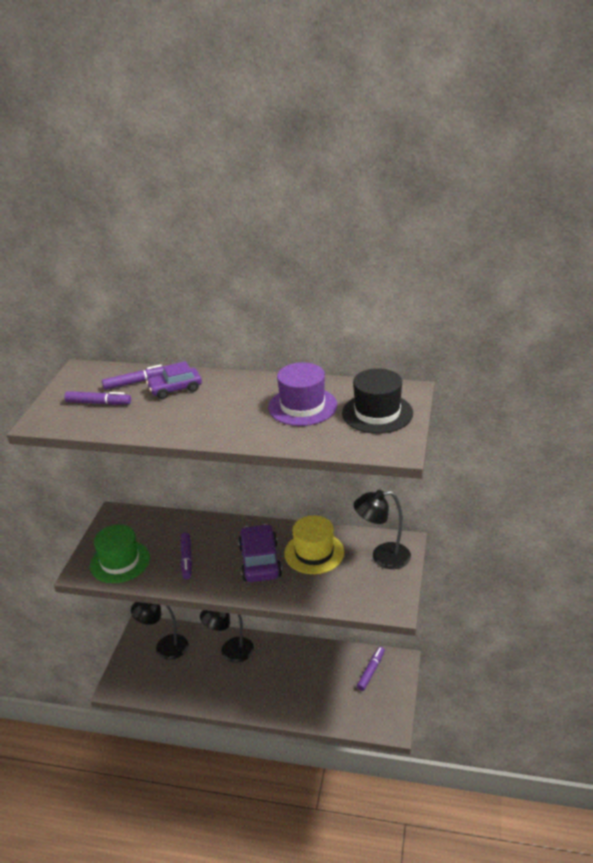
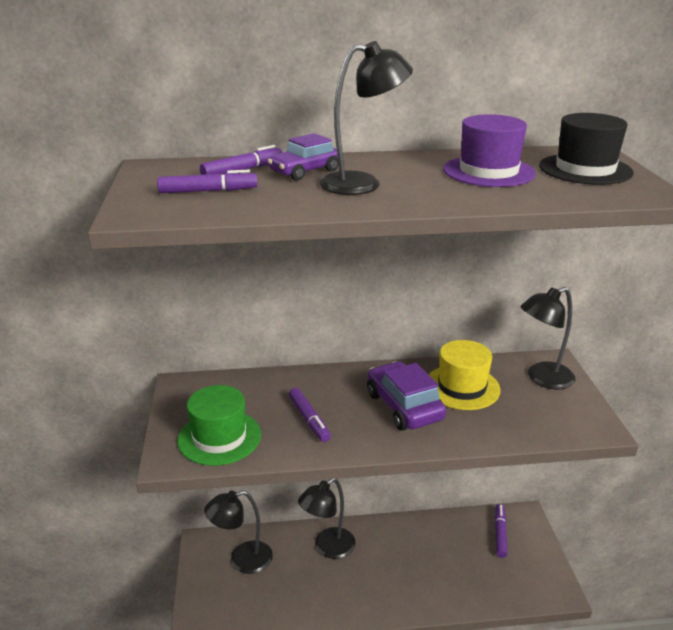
camera: 20 degrees left, 5 degrees down
(203, 408) = (363, 183): none -> black lamp

